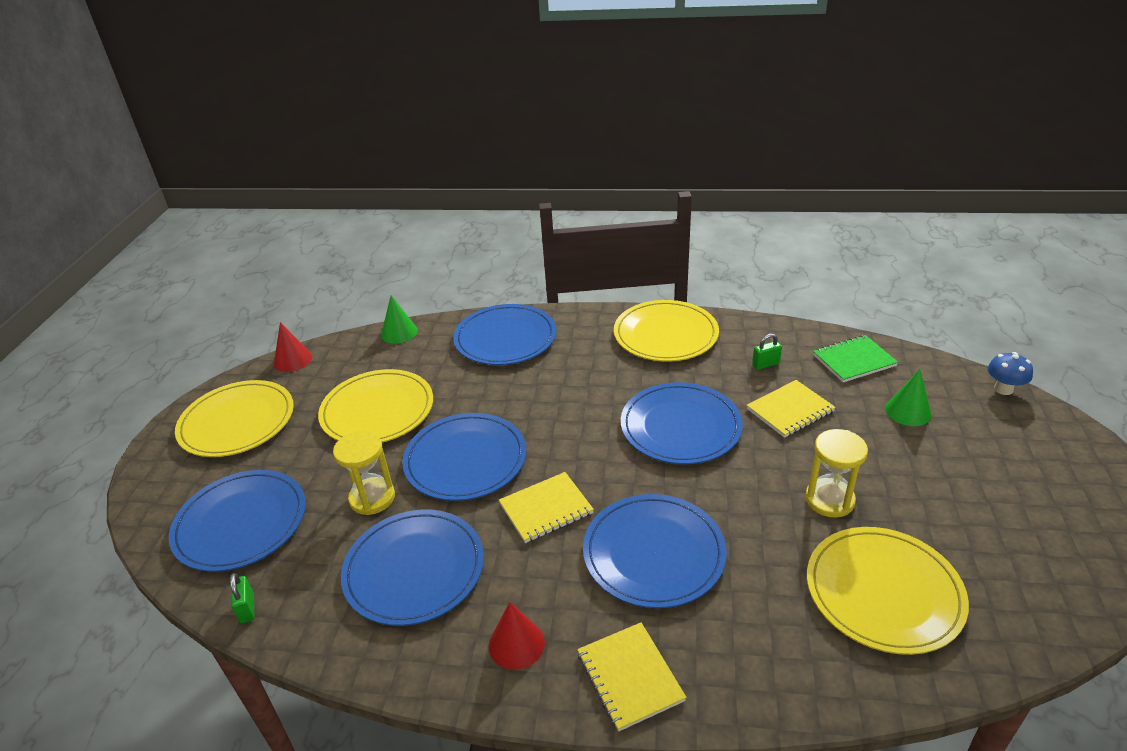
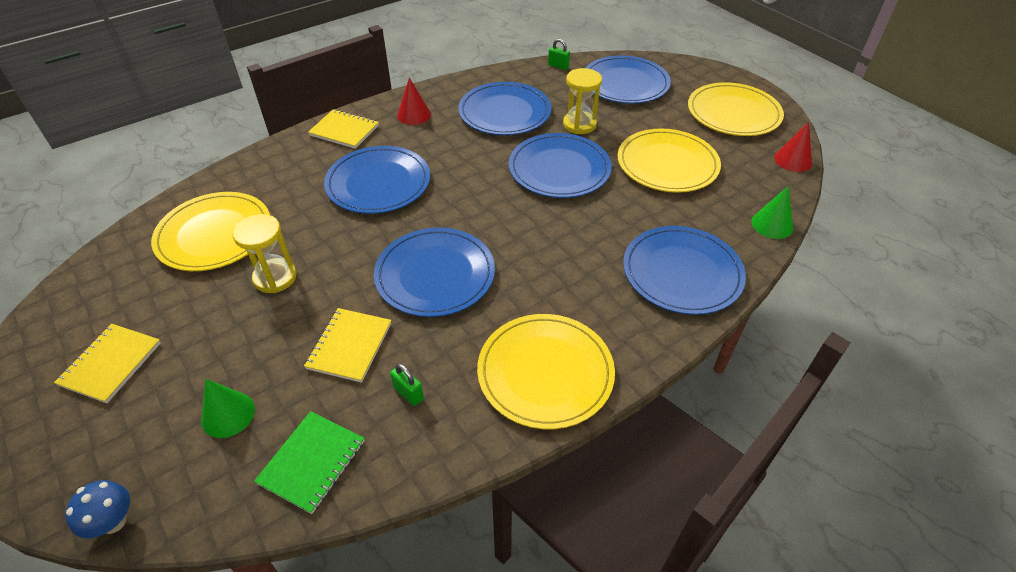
camera: 135 degrees right, 10 degrees up
(546, 509) = (470, 171): yellow notebook -> yellow notebook (111, 364)
(765, 364) = (408, 393): green padlock -> green padlock turned 75 degrees counterclockwise

